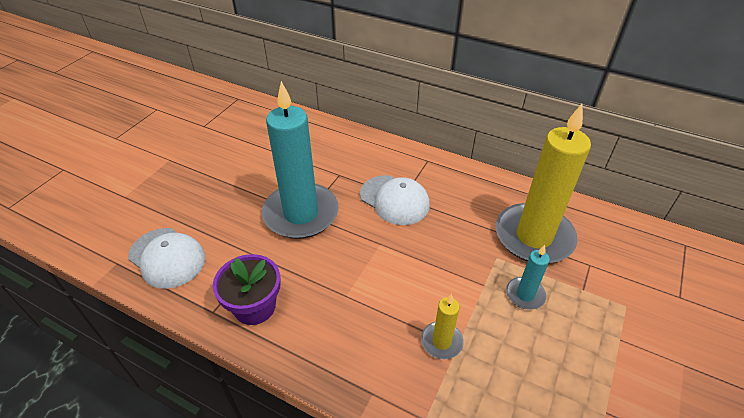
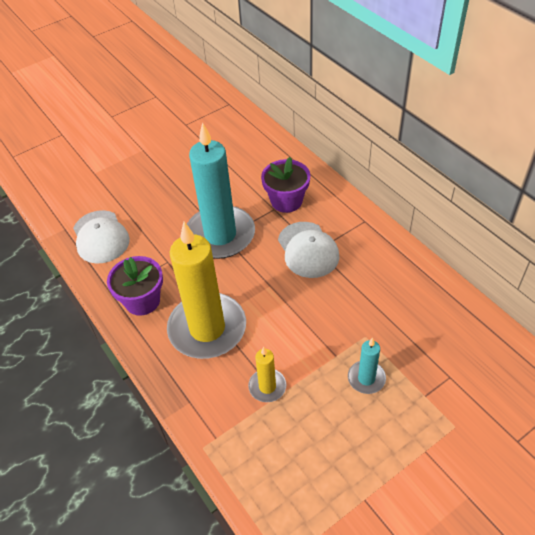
camera: 30 degrees right, 5 degrees up
(346, 164) = (286, 201): none -> purple flower pot
(534, 236) = (414, 330): yellow candle -> yellow candle (207, 328)

